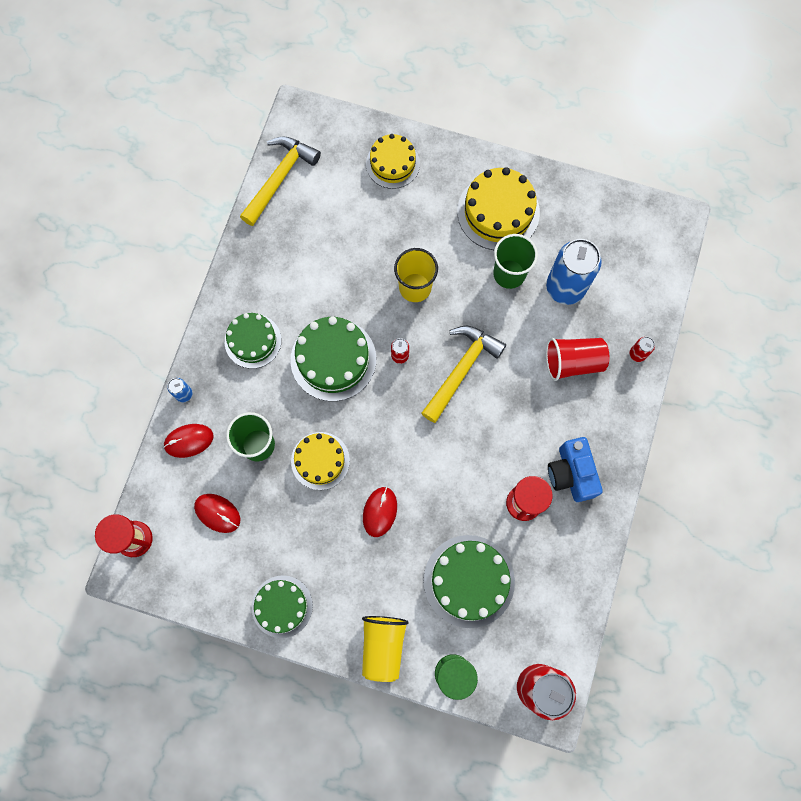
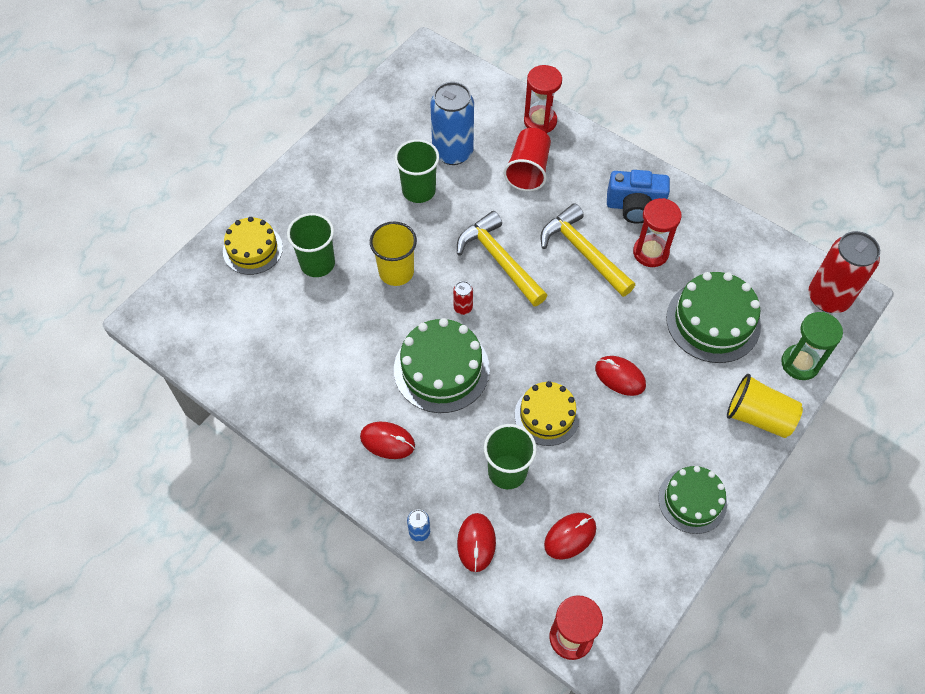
camera: 70 degrees left, 15 degrees down
(253, 341) = (387, 441): green cake -> red mouse
(280, 178) = (212, 358): yellow hammer -> yellow hammer (583, 252)
(398, 220) = (317, 263): none -> green cup
(498, 212) = (351, 179): yellow cake -> none
(637, 354) = (540, 121): red can -> red hourglass

